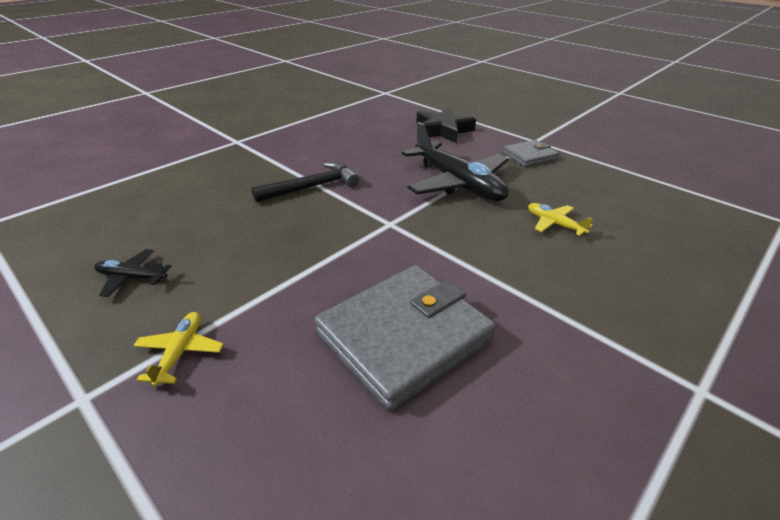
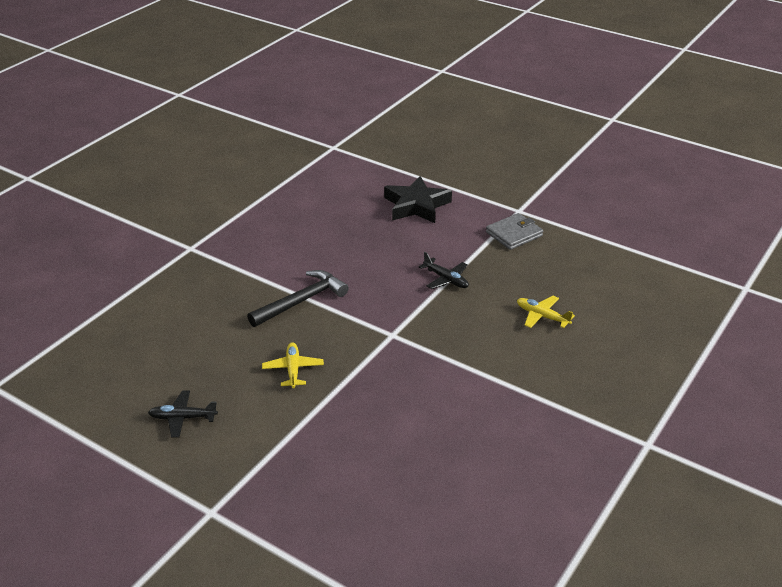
camera: 10 degrees left, 0 degrees up
(180, 352) = (263, 471): yellow plane -> yellow plane (293, 369)
(404, 336) = (431, 436): grey wallet -> none
(457, 183) = (446, 279): black plane -> black plane, size x0.45

